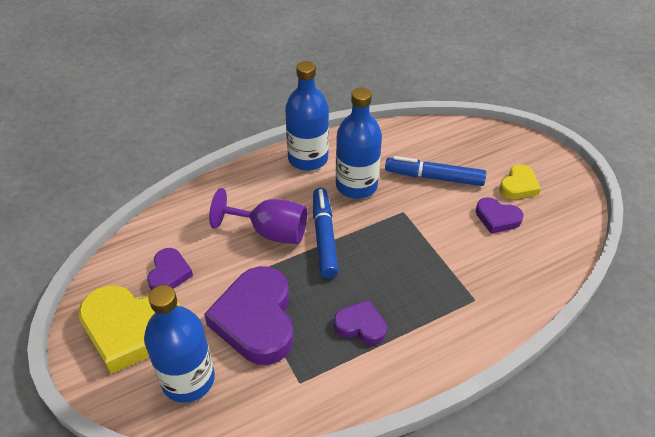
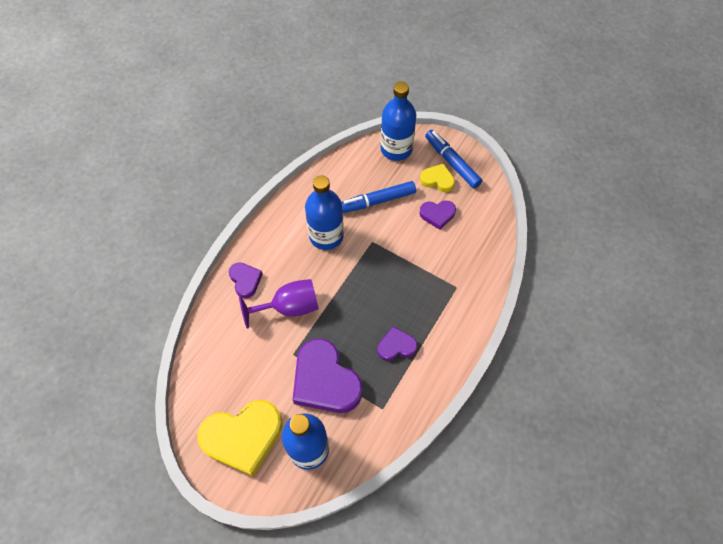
camera: 30 degrees left, 15 degrees up
(169, 273) = (239, 380): purple heart -> purple heart (245, 280)
(308, 158) = (275, 230): blue bottle -> blue bottle (396, 149)
(324, 237) = (330, 291): blue marker -> blue marker (452, 162)
(518, 185) = (437, 180): yellow heart -> yellow heart turned 75 degrees counterclockwise

